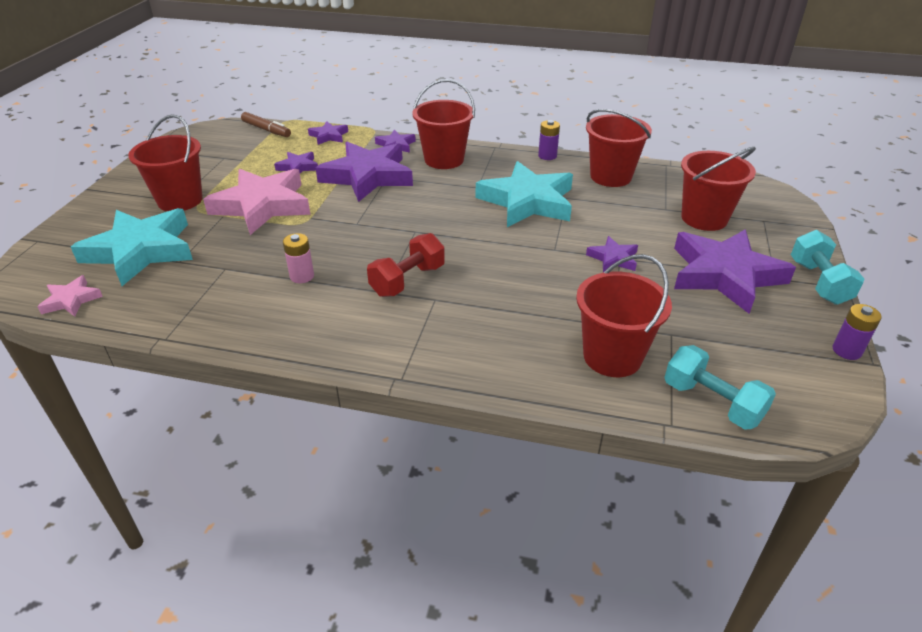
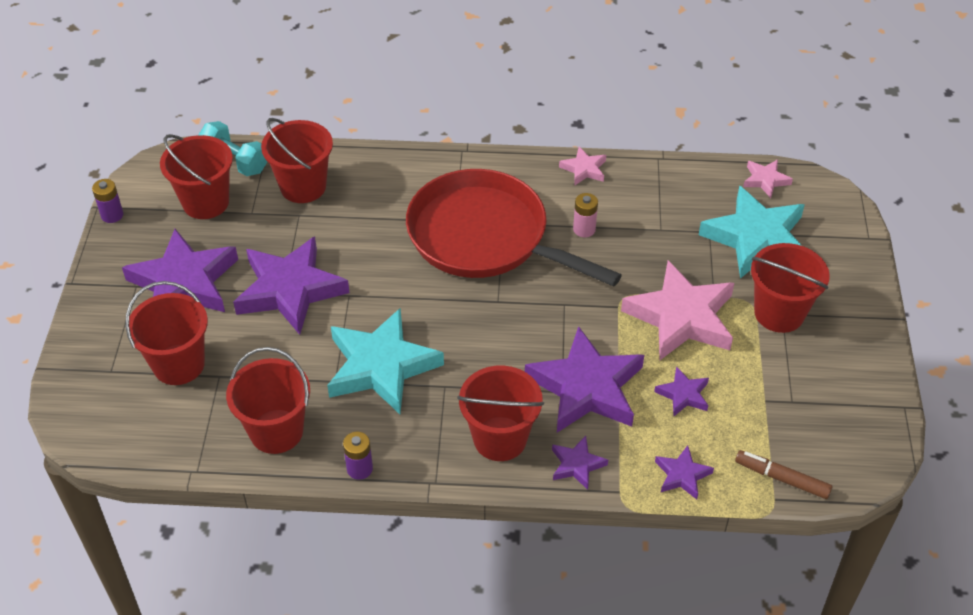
camera: 170 degrees right, 10 degrees up
(261, 336) = (584, 169): none -> pink star
(407, 280) = (485, 237): red dumbbell -> red pan
(613, 258) = (290, 290): purple star -> purple star, size x2.17
(733, 352) = (206, 202): none -> red bucket
(818, 282) = (96, 285): turquoise dumbbell -> none

